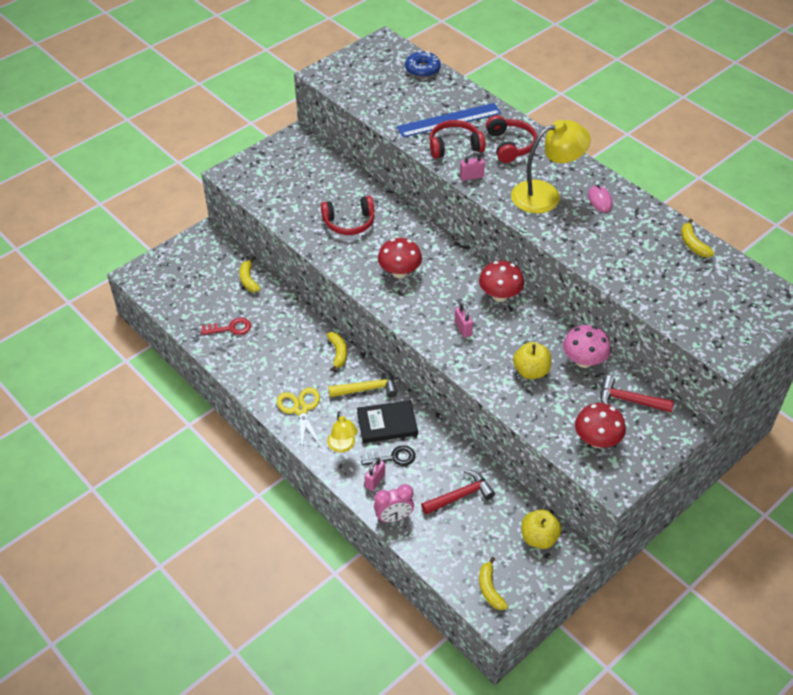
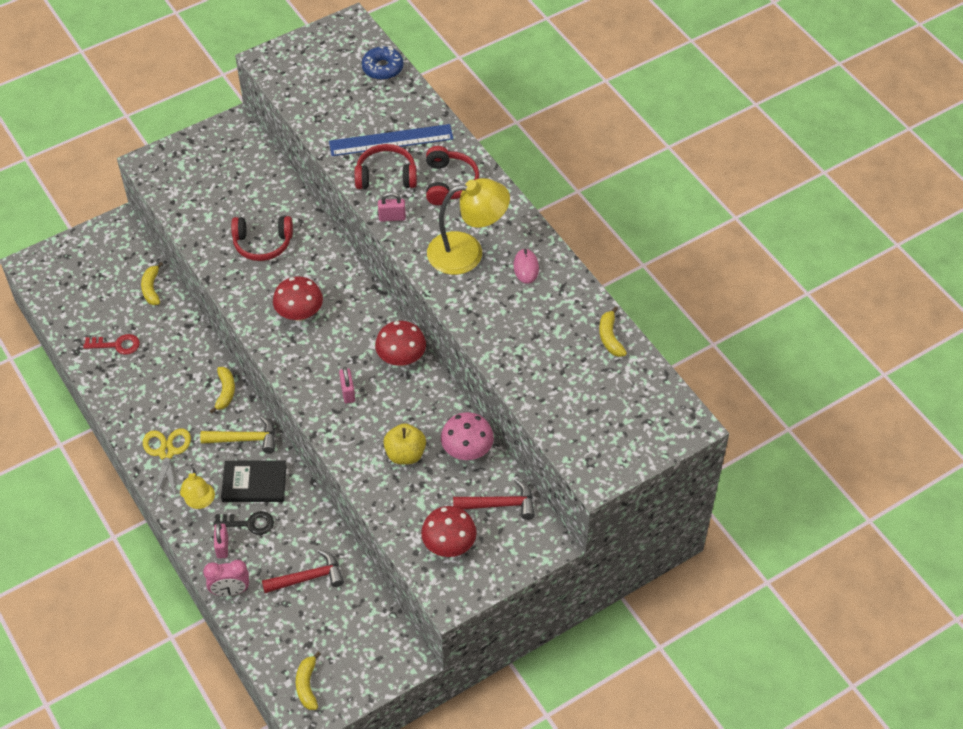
camera: 10 degrees right, 5 degrees up
(375, 481) = (222, 547): pink padlock -> pink padlock turned 45 degrees counterclockwise
(539, 538) = (376, 638): yellow apple -> none
(629, 400) = (500, 504): red hammer -> red hammer turned 150 degrees clockwise

